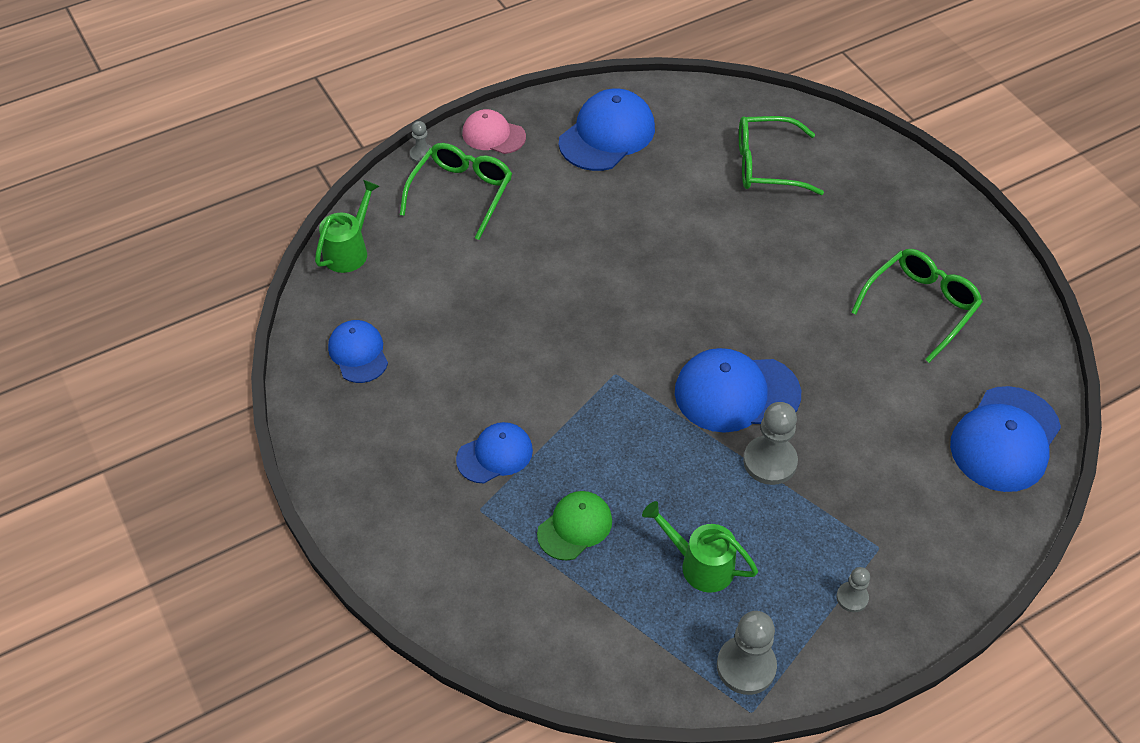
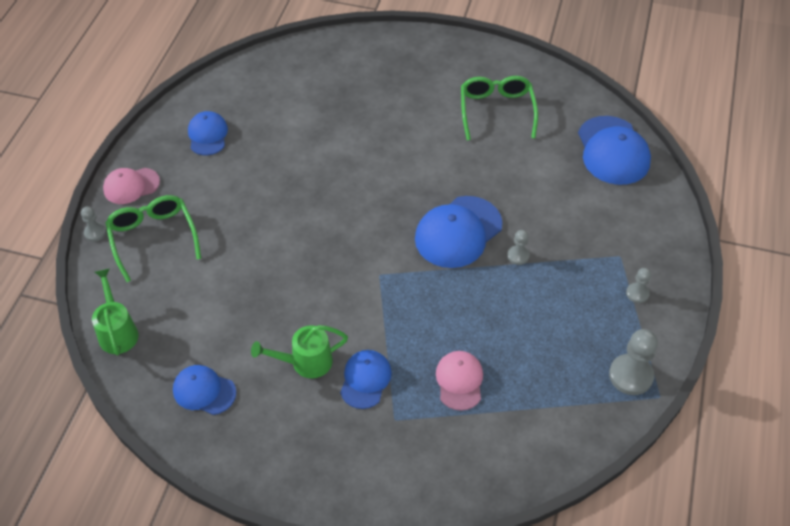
camera: 45 degrees left, 0 degrees up
(575, 527) = (459, 381): green cap -> pink cap
(607, 135) = (207, 135): blue cap -> blue cap, size x0.61
(699, 564) = (547, 343): green watering can -> green watering can (305, 362)
(766, 165) = (326, 88): green glasses -> none
(770, 461) = (518, 256): grey pawn -> grey pawn, size x0.55

